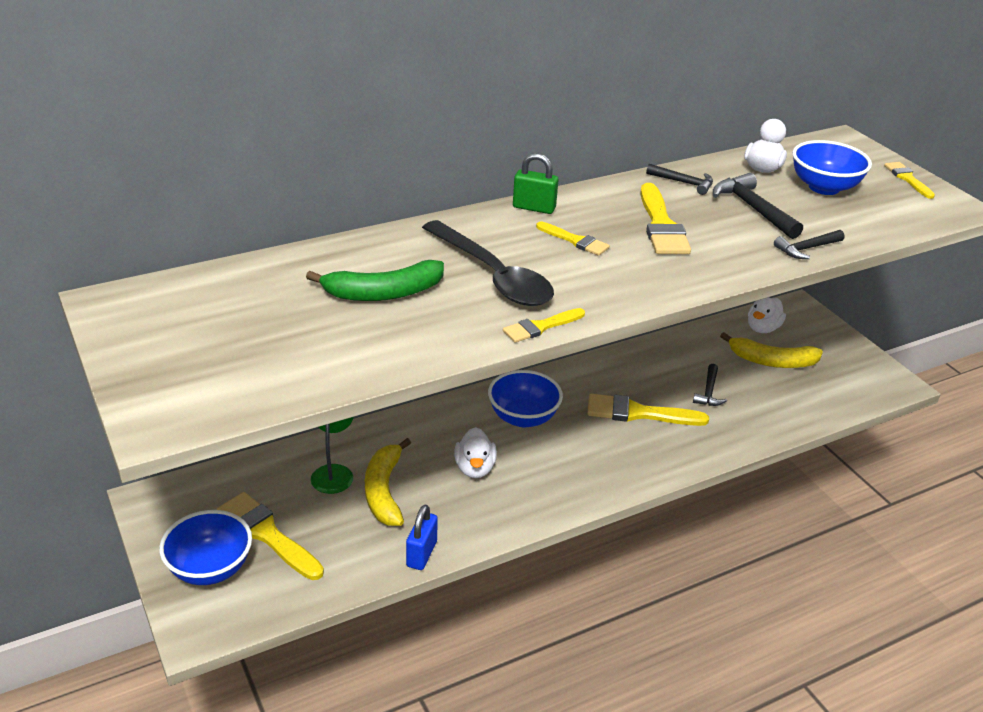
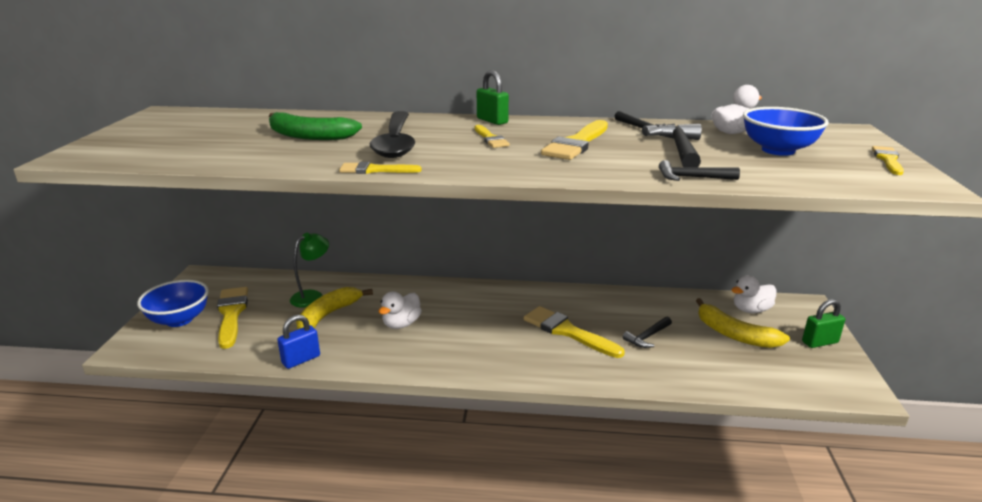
camera: 35 degrees right, 10 degrees down
(523, 417) = (474, 306): blue bowl -> none
(837, 345) = (820, 342): none -> green padlock

